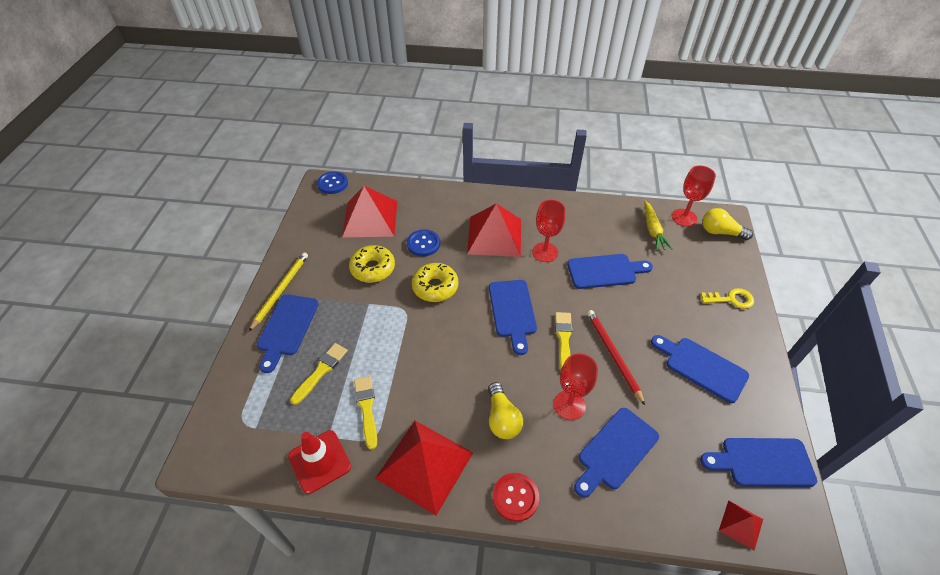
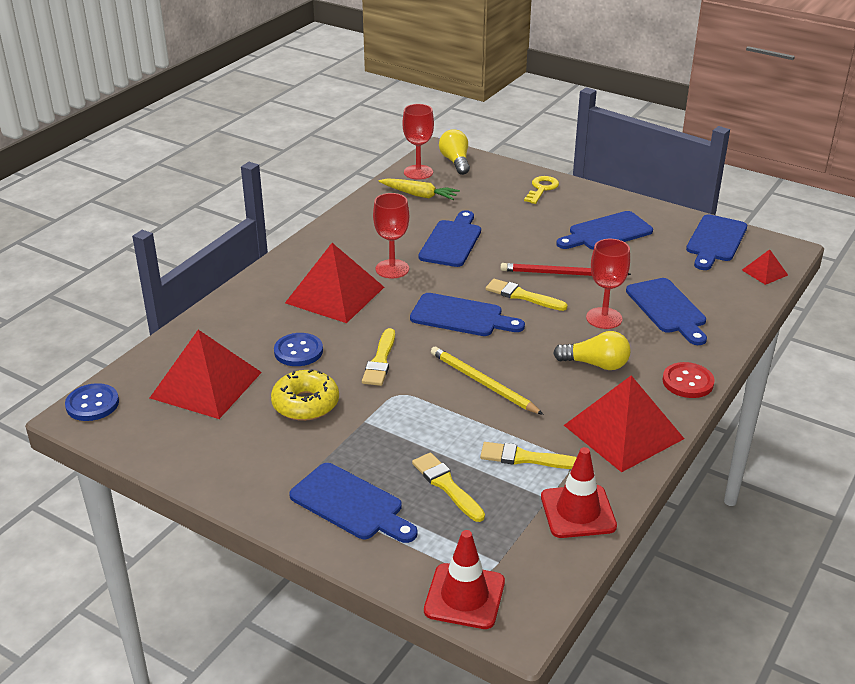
camera: 65 degrees left, 15 degrees down
(219, 419) = (464, 596): none -> red traffic cone
(281, 290) = (274, 498): yellow pencil -> yellow pencil (483, 383)
(435, 287) = (380, 361): yellow donut -> yellow brush
(720, 232) = (455, 162): yellow light bulb -> yellow light bulb turned 120 degrees clockwise

